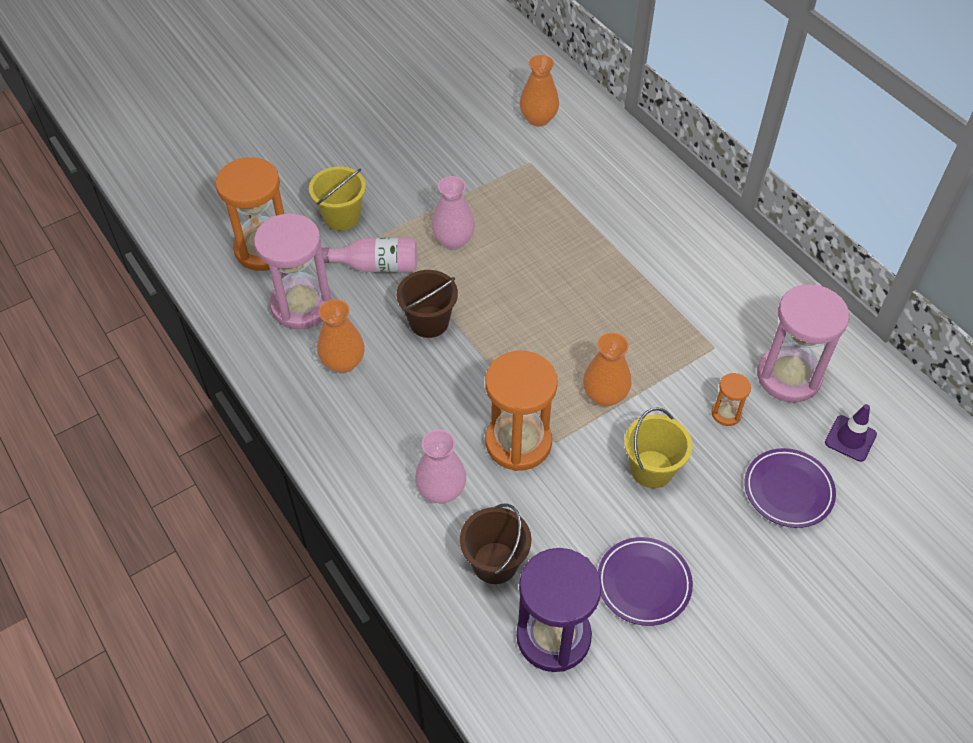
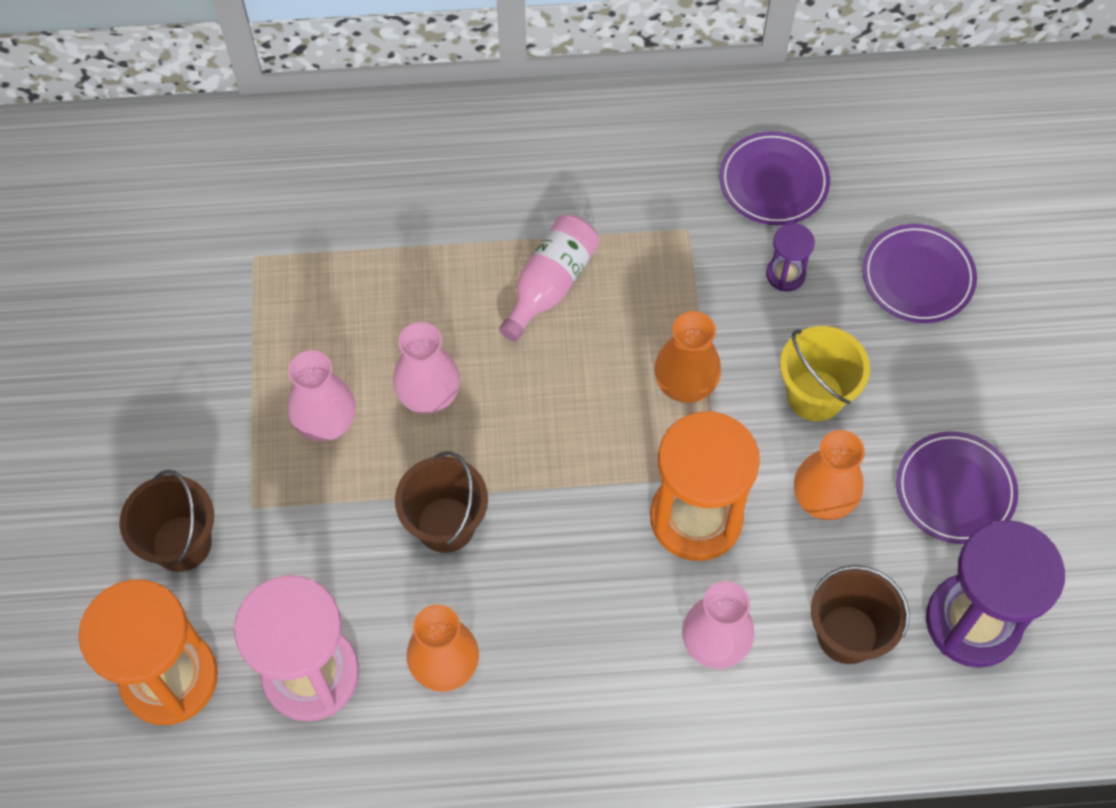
camera: 60 degrees left, 10 degrees up
(342, 217) = (181, 543): yellow bucket -> brown bucket
(377, 266) = (305, 541): pink bottle -> pink bottle (550, 284)
(503, 276) = (429, 395): none -> pink vase
(538, 119) = (182, 202): orange vase -> orange vase (823, 499)
(726, 413) = (785, 274): orange hourglass -> purple hourglass
(788, 376) = (773, 182): pink hourglass -> purple plate
(850, 438) = (887, 176): purple traffic cone -> none

